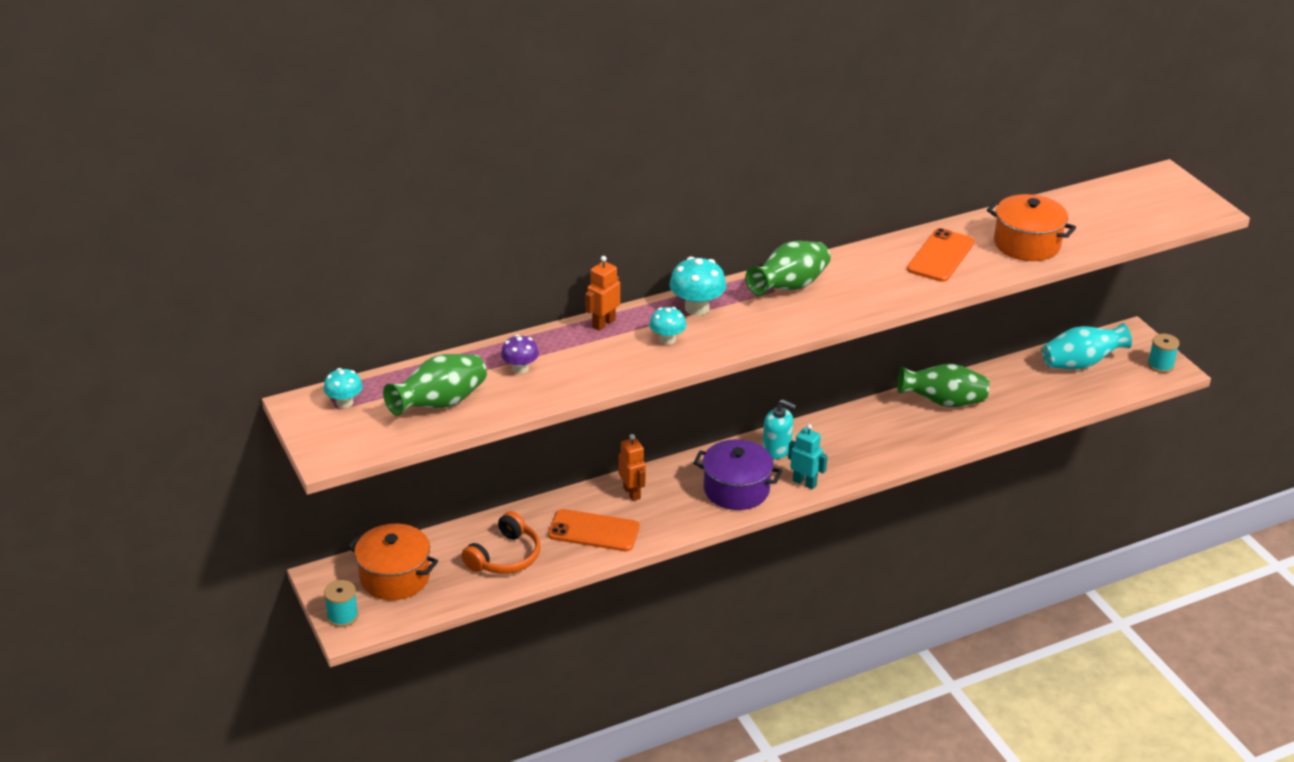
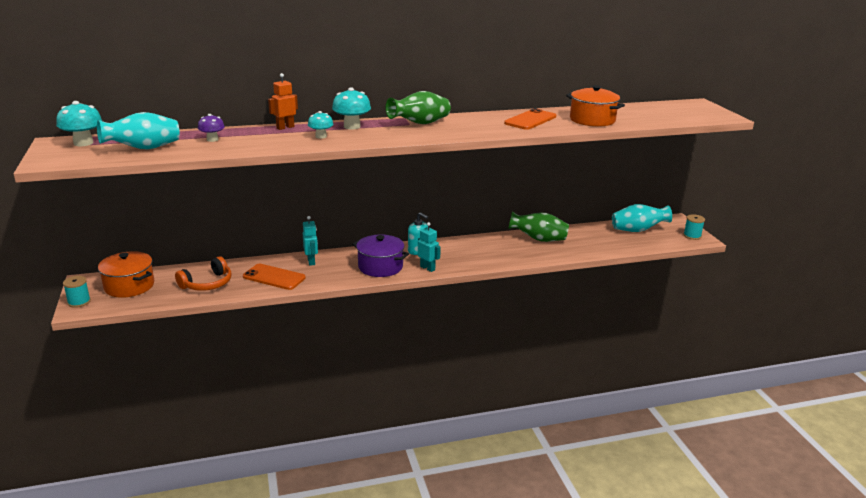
camera: 10 degrees right, 10 degrees down
(344, 402) = (83, 143): turquoise mushroom -> turquoise mushroom, size x1.57
(440, 404) = (143, 148): green vase -> turquoise vase
(632, 493) = (311, 261): orange robot -> turquoise robot

